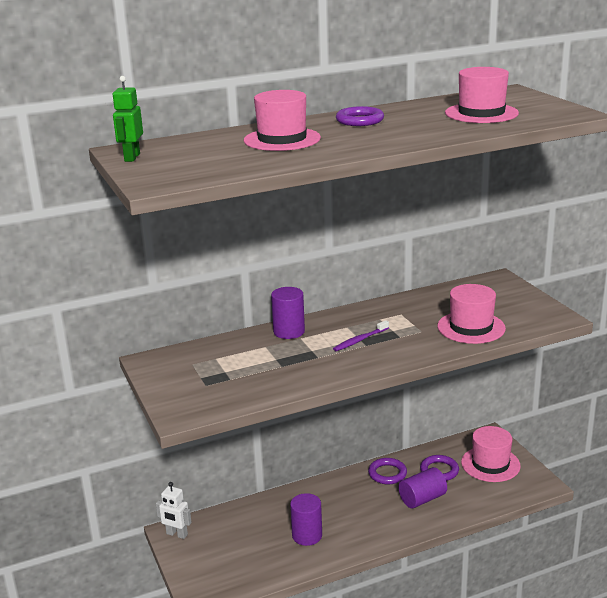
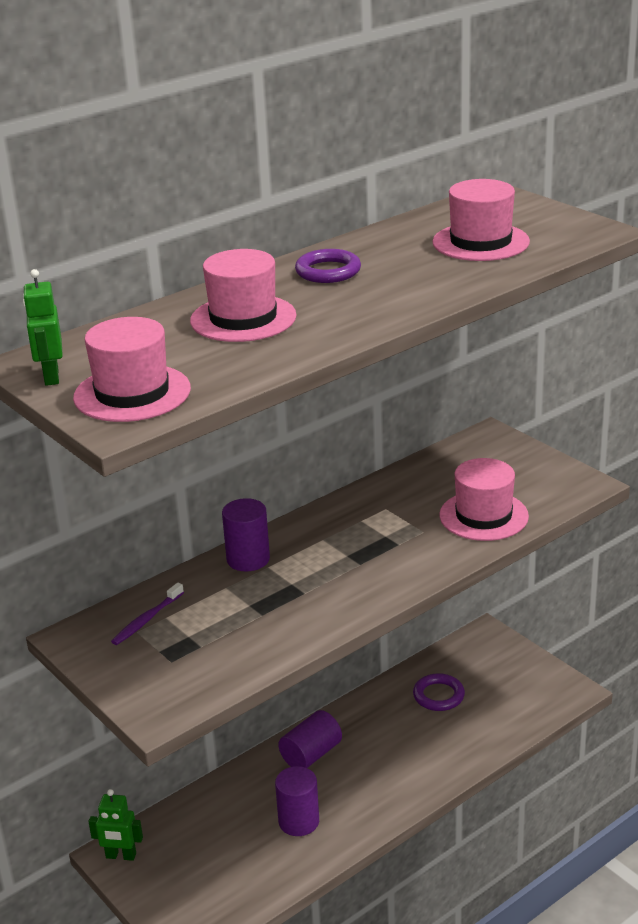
camera: 15 degrees left, 5 degrees up
(176, 534) = (121, 856): white robot -> green robot
(360, 340) = (349, 557): purple toothbrush -> purple toothbrush (147, 620)
(387, 474) = (373, 712): purple ring -> none
(422, 499) = (430, 740): purple cylinder -> purple cylinder (311, 754)
(490, 464) = (500, 674): pink hat -> pink hat (132, 393)

